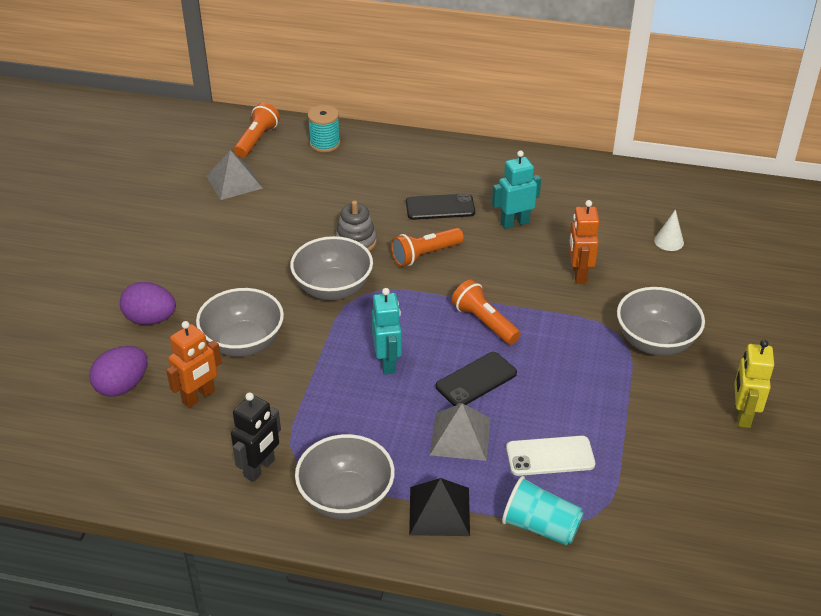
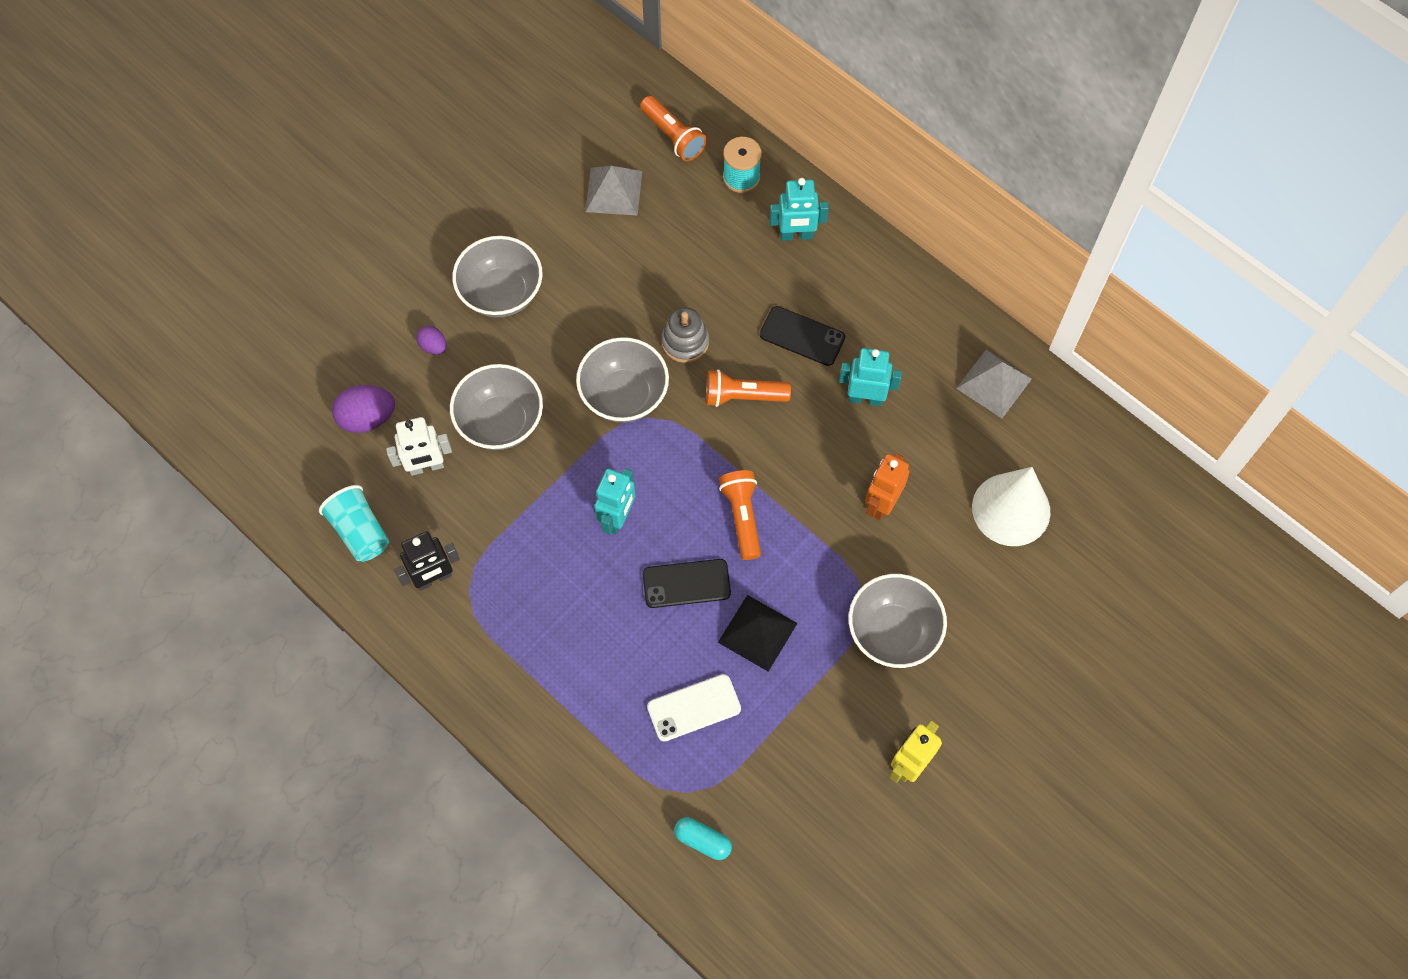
camera: 30 degrees right, 25 degrees up
(150, 319) = (433, 346): purple egg -> purple egg, size x0.56
(199, 396) = (426, 467): orange robot -> white robot
(257, 140) = (673, 136): orange flashlight -> orange flashlight turned 90 degrees clockwise
(346, 498) = (487, 652): grey bowl -> grey bowl (501, 293)
(390, 158) = (796, 235): none -> turquoise robot
(439, 511) = (557, 710): black pyramid -> black pyramid (757, 632)
(460, 436) = (628, 640): grey pyramid -> grey pyramid (993, 383)
(540, 526) = (633, 776): turquoise cup -> turquoise cup (360, 531)
(550, 456) = (694, 708): white phone -> white phone turned 45 degrees counterclockwise
(635, 543) = (703, 840): none -> turquoise capsule
(669, 241) = (1011, 509): white cone -> white cone, size x2.23

